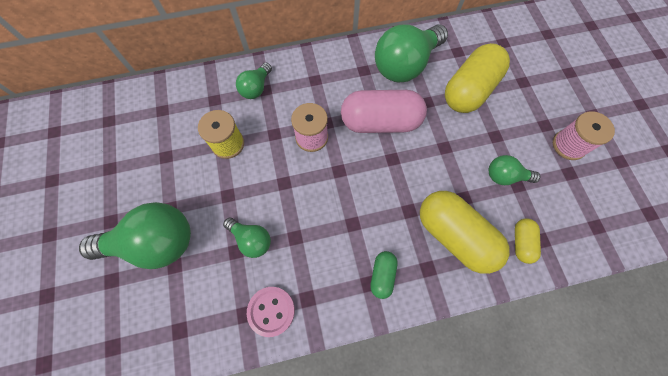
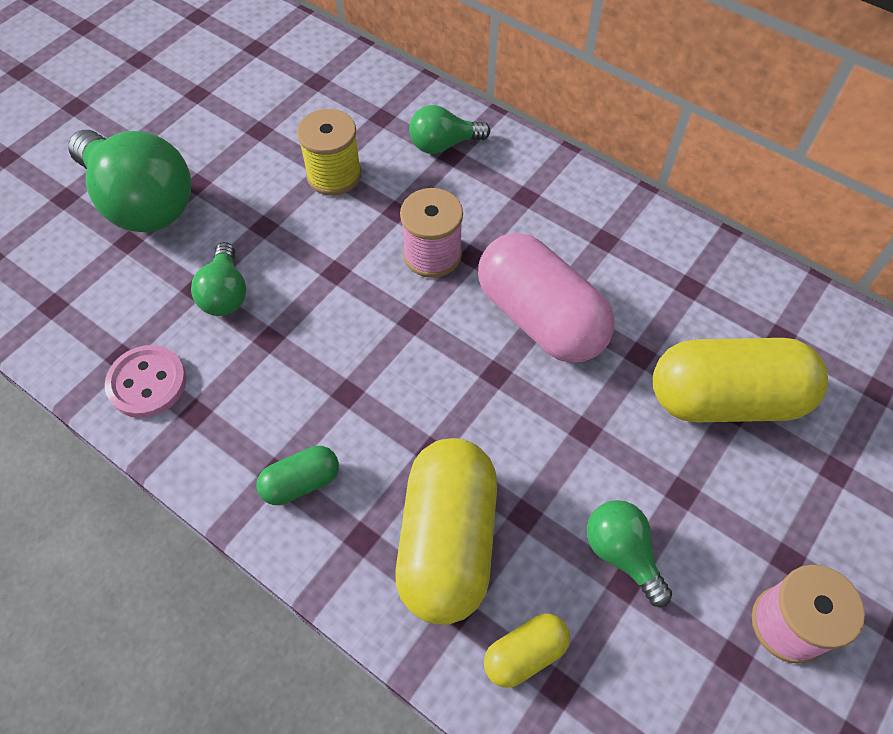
camera: 50 degrees right, 10 degrees down
(405, 65) = (673, 284): green light bulb -> none

